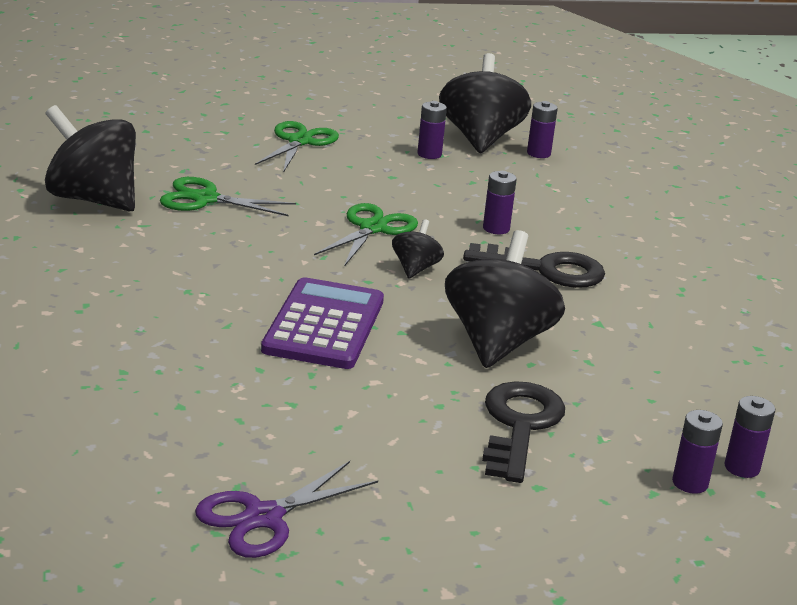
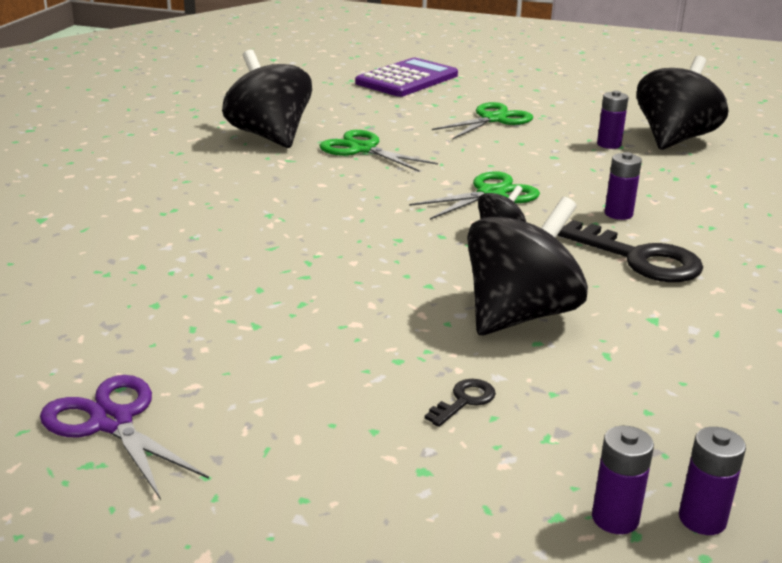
camera: 30 degrees right, 0 degrees up
(263, 517) = (112, 422): purple scissors -> purple scissors turned 60 degrees clockwise
(324, 325) = (359, 264): purple calculator -> purple calculator (407, 79)
(519, 425) = (464, 401): black key -> black key, size x0.45
(538, 153) = (726, 159): purple battery -> none

